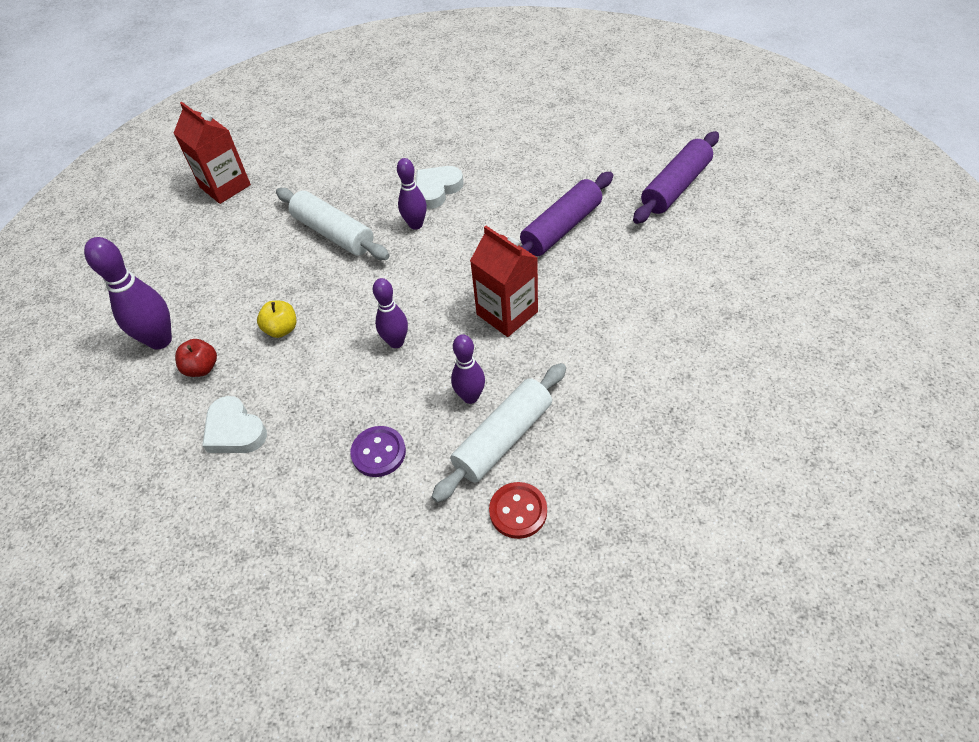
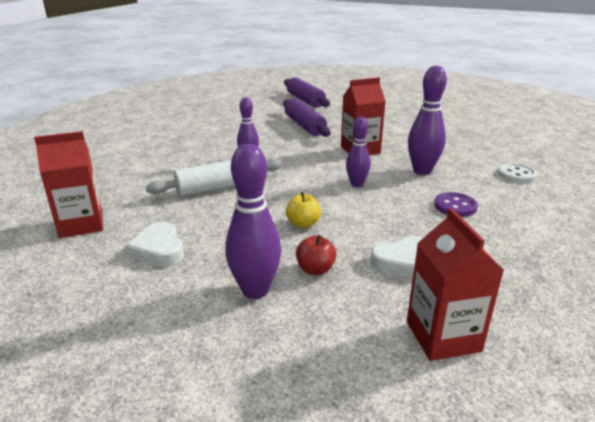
camera: 70 degrees left, 25 degrees down
(127, 486) = (443, 336): none -> red carton
(437, 189) = (223, 148): white heart -> white heart (159, 249)
(470, 397) = (422, 171): purple bowling pin -> purple bowling pin, size x1.56
(503, 438) = (460, 168): white rolling pin -> none
(518, 511) = (516, 174): red button -> white button

